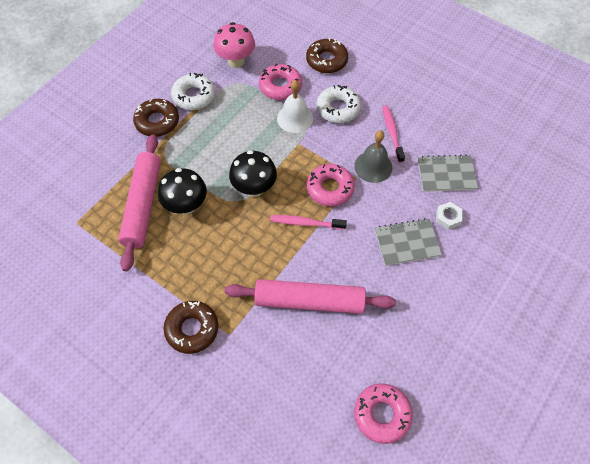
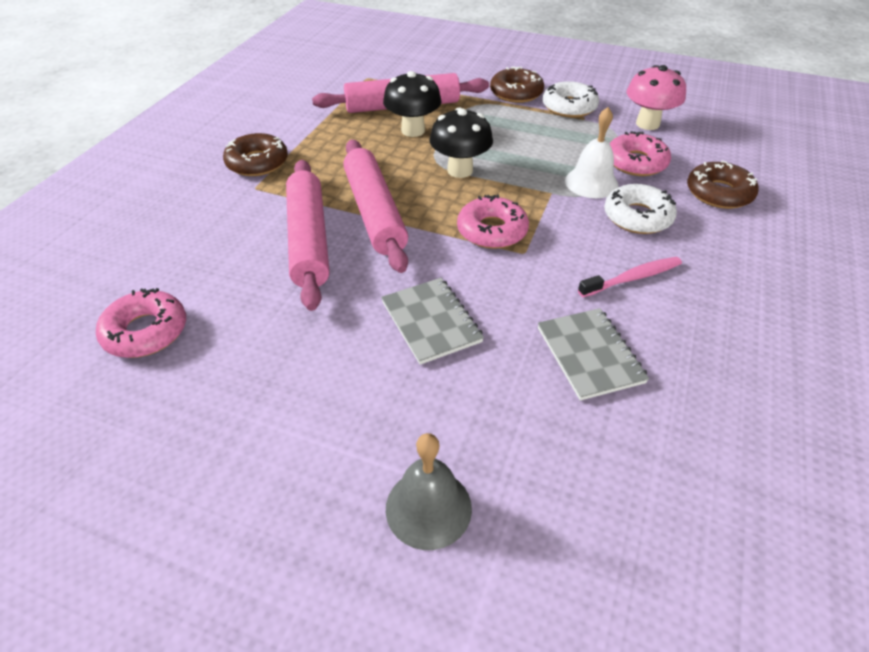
camera: 75 degrees right, 15 degrees down
(289, 253) = (375, 213): none -> pink rolling pin
(305, 223) = (426, 218): pink toothbrush -> none
(373, 166) = (554, 266): grey bell -> grey bell (428, 508)
(448, 218) = (500, 367): white nut -> none

